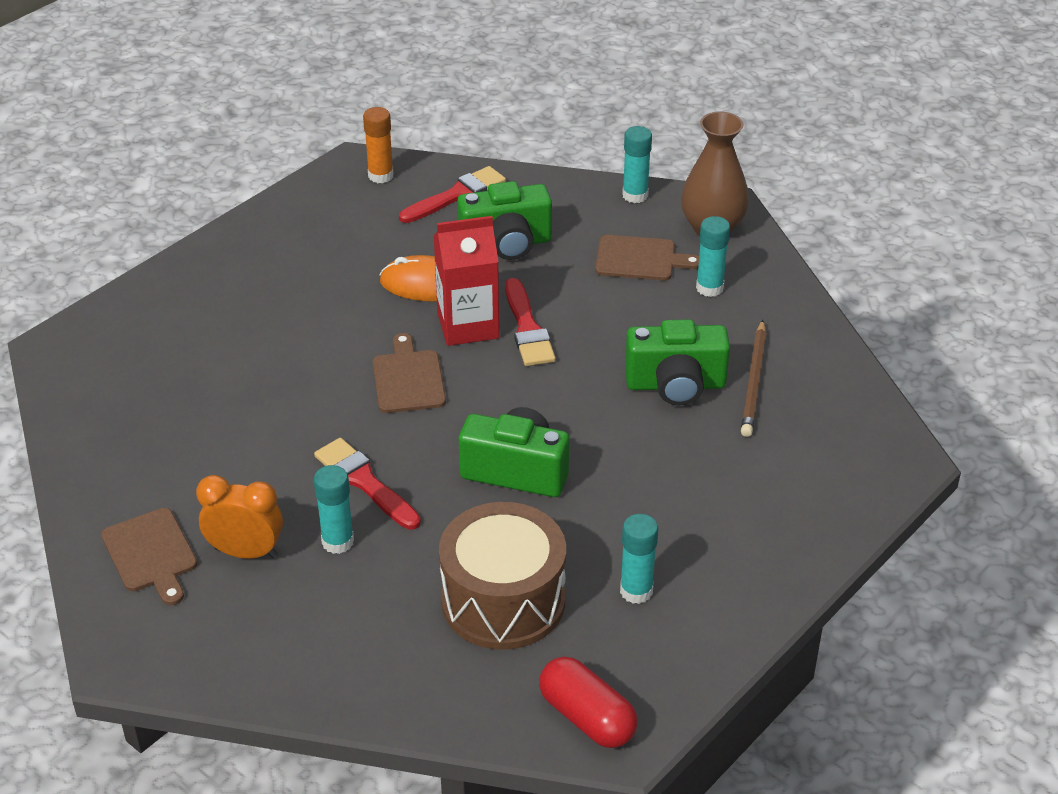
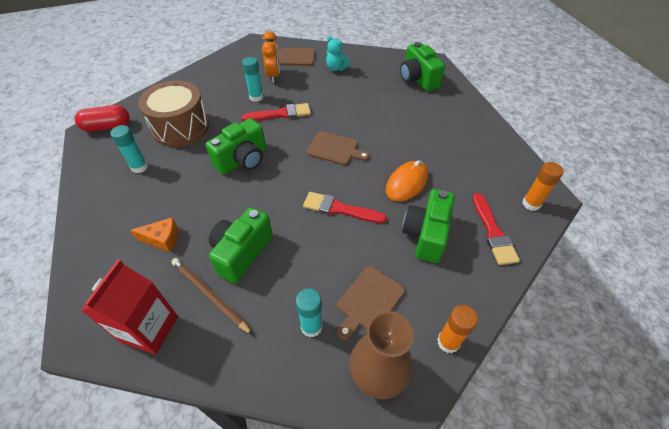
camera: 120 degrees right, 10 degrees up
(134, 347) = (417, 79): none -> green camera
(159, 469) = (336, 68): none -> turquoise teddy bear
(246, 552) = (274, 76): orange clock -> orange clock turned 45 degrees counterclockwise
(468, 325) = (359, 185): red carton -> red carton (149, 329)
(635, 195) = (448, 342): turquoise glue stick -> orange glue stick
(728, 472) = (162, 239): none -> orange cheese

